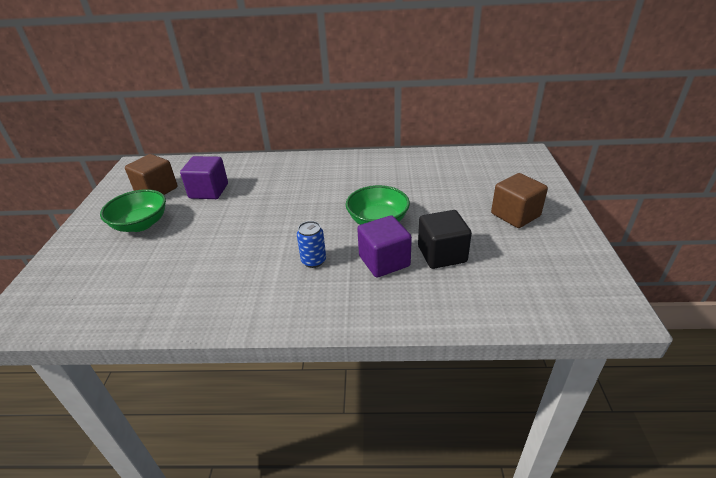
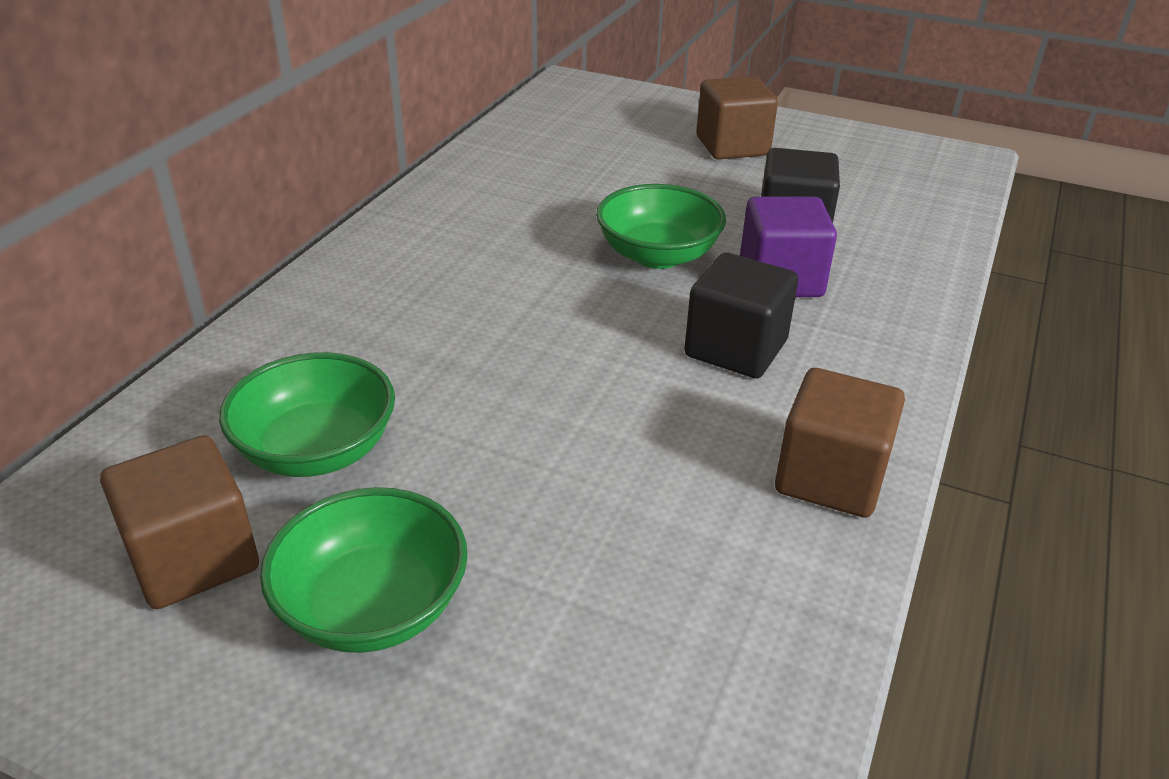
camera: 70 degrees left, 0 degrees up
(209, 191) = (317, 450): purple cube -> green bowl
(230, 308) = (830, 477): none -> brown cube
(313, 261) = (735, 349): blue can -> black cube

